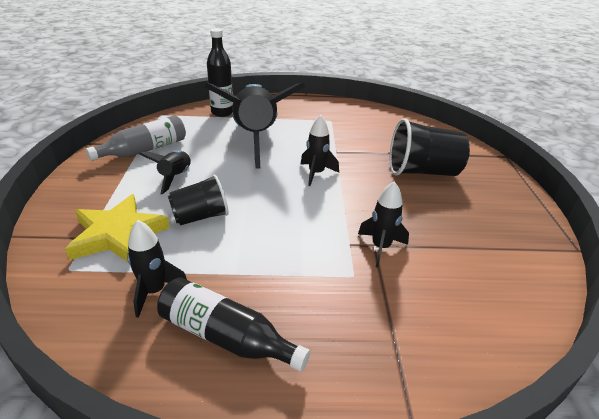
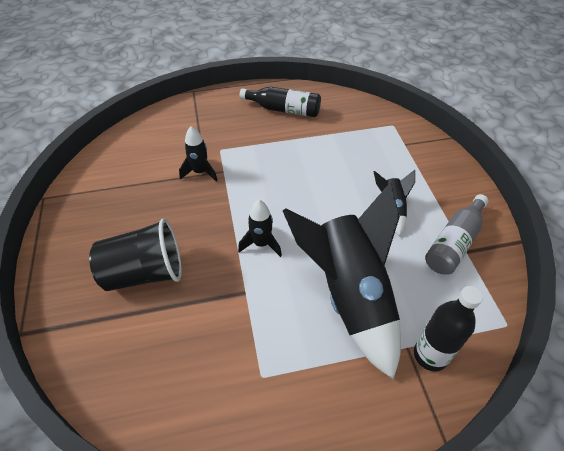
camera: 170 degrees right, 15 degrees up
(118, 234) = (387, 150): yellow star -> none
(154, 291) = (334, 122): black rocket -> none
(200, 217) = (341, 173): black cup -> none

